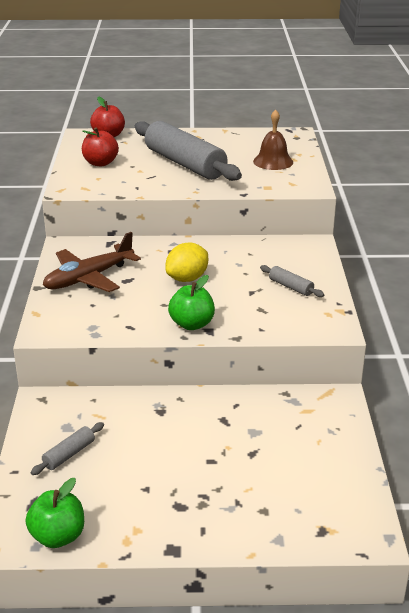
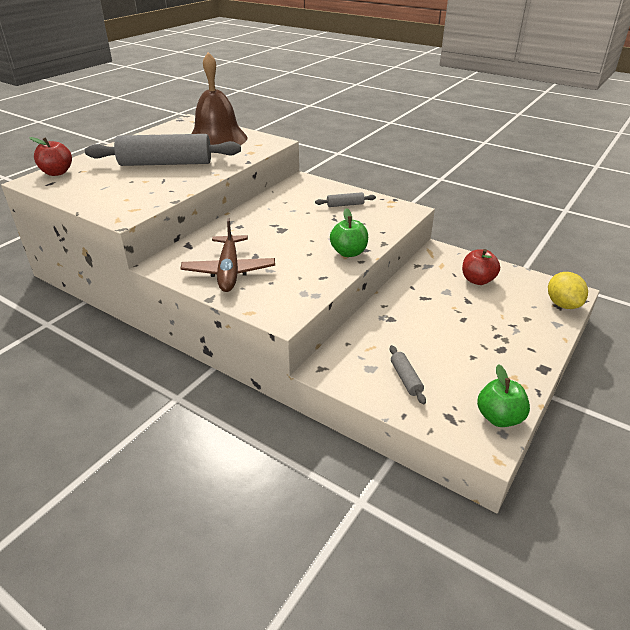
camera: 55 degrees left, 5 degrees up
(100, 163) = (101, 190): red apple -> red apple (477, 280)
(187, 278) = (286, 233): yellow lemon -> yellow lemon (562, 304)
(273, 161) = (217, 139): brown bell -> brown bell, size x1.78

